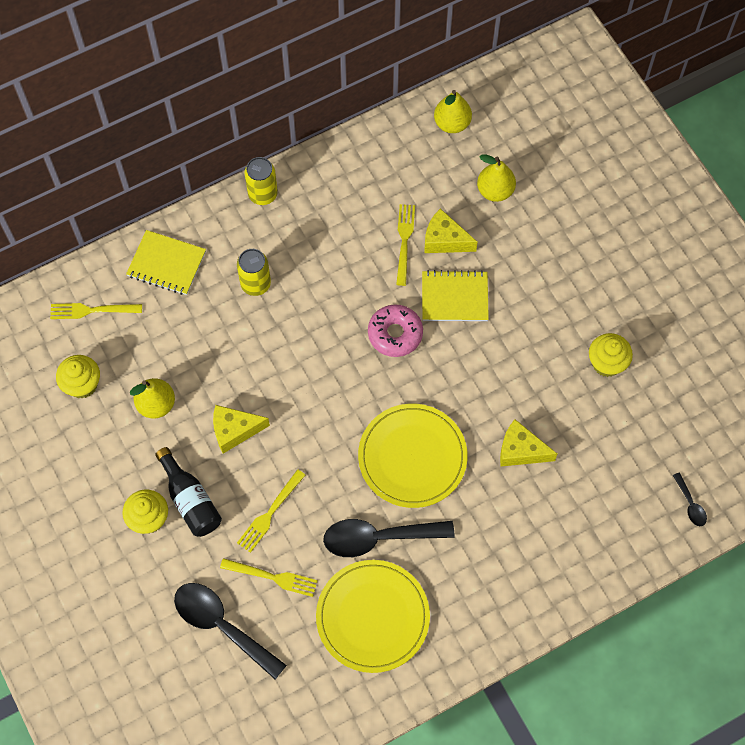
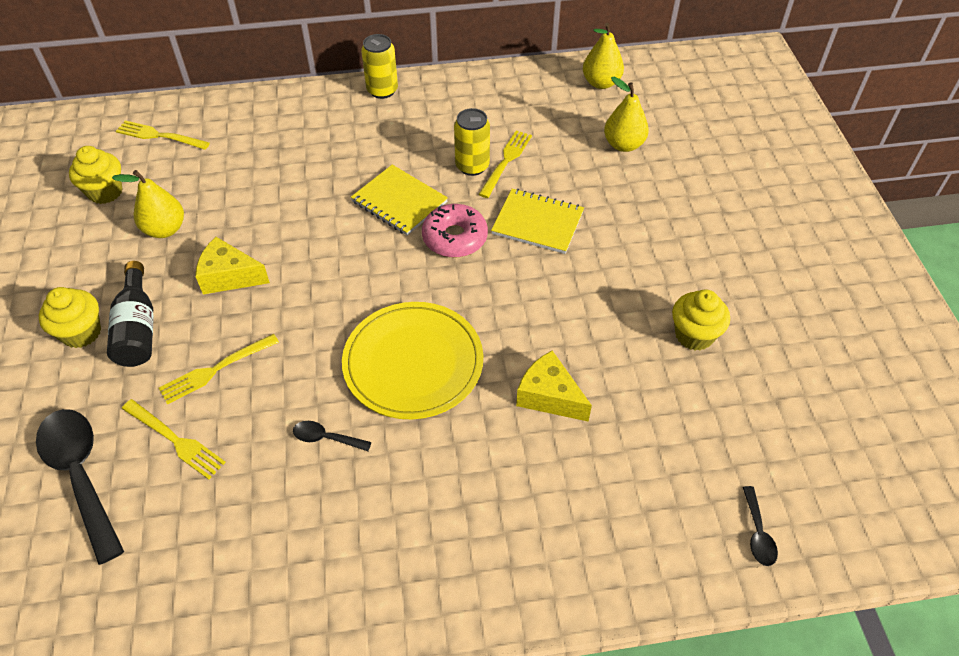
camera: 20 degrees right, 15 degrees down
(166, 264) = (255, 119): yellow notebook -> yellow notebook (399, 202)
(255, 284) = (332, 157): yellow can -> yellow can (472, 166)
(372, 617) = (268, 530): yellow plate -> none
(378, 538) = (326, 438): black spoon -> black spoon, size x0.46
(444, 240) = (550, 171): yellow cheese -> none

